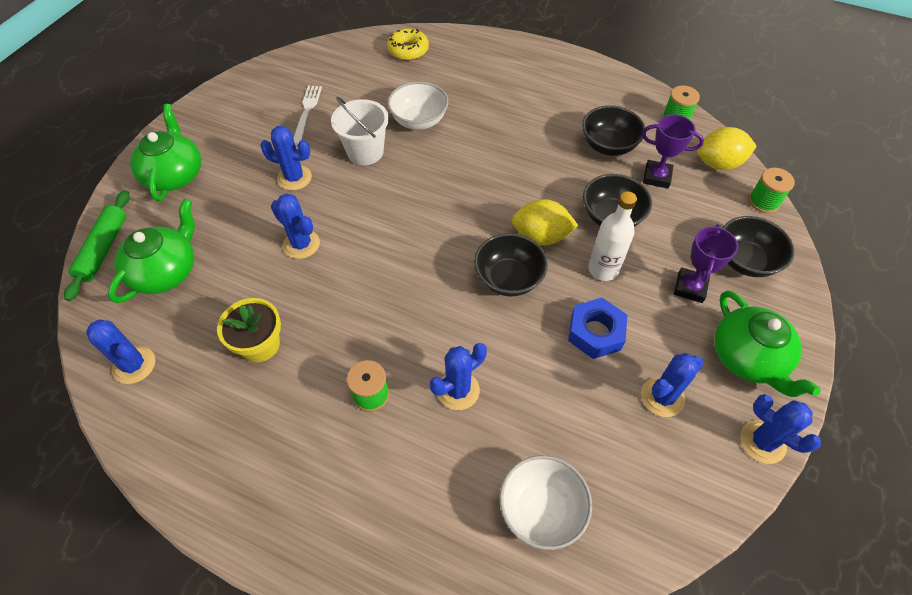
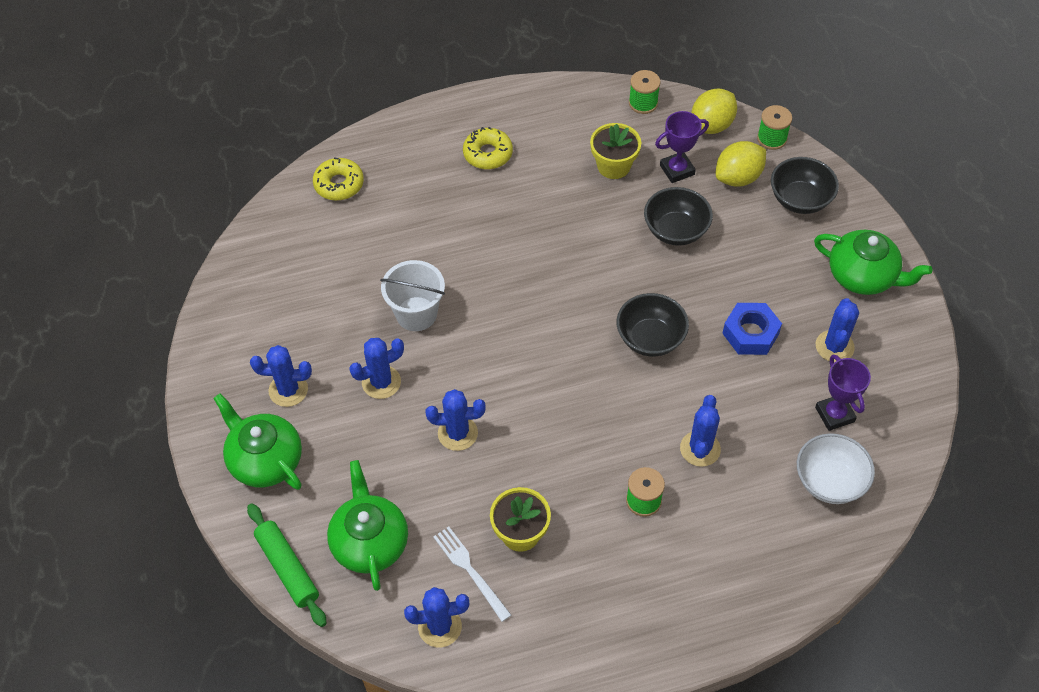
camera: 40 degrees left, 0 degrees up
(307, 112) = (316, 313): white fork -> white fork (470, 571)
(419, 121) = (430, 251): white bowl -> none
(524, 87) = (488, 154): none -> yellow donut
(541, 236) = (639, 286): yellow lemon -> yellow lemon (738, 177)
(603, 269) = (710, 279): white bottle -> none
(608, 145) = (613, 166): black bowl -> yellow flower pot
(690, 287) = (782, 249): purple trophy -> purple trophy (834, 414)
(762, 442) = (918, 329): blue cactus -> blue cactus (288, 390)

